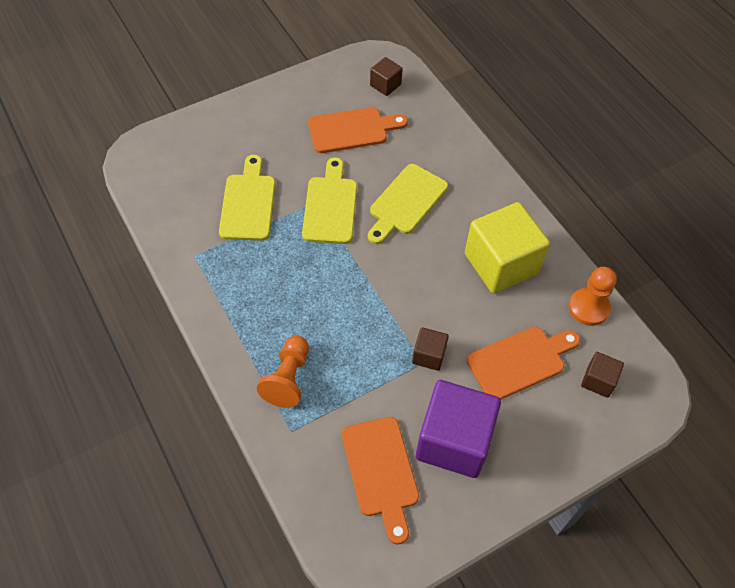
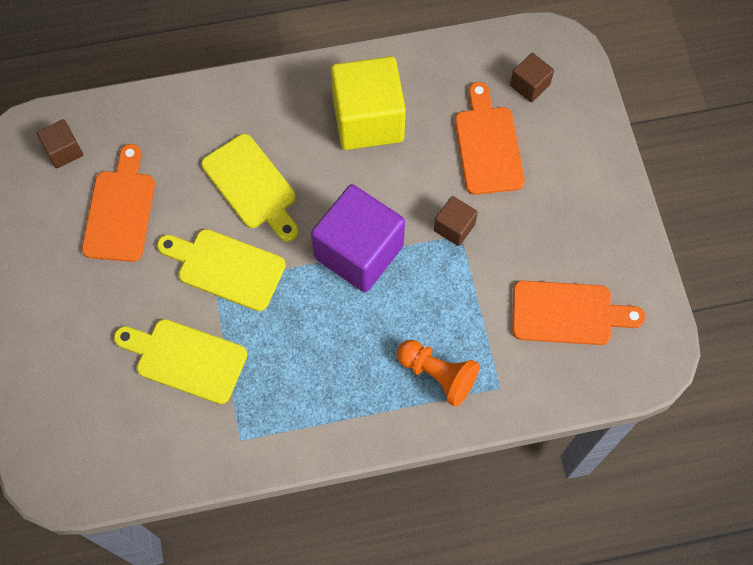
camera: 70 degrees left, 10 degrees up
(453, 441) = (555, 236): purple cube -> purple cube (359, 252)
(588, 308) = (448, 60): orange pawn -> none

